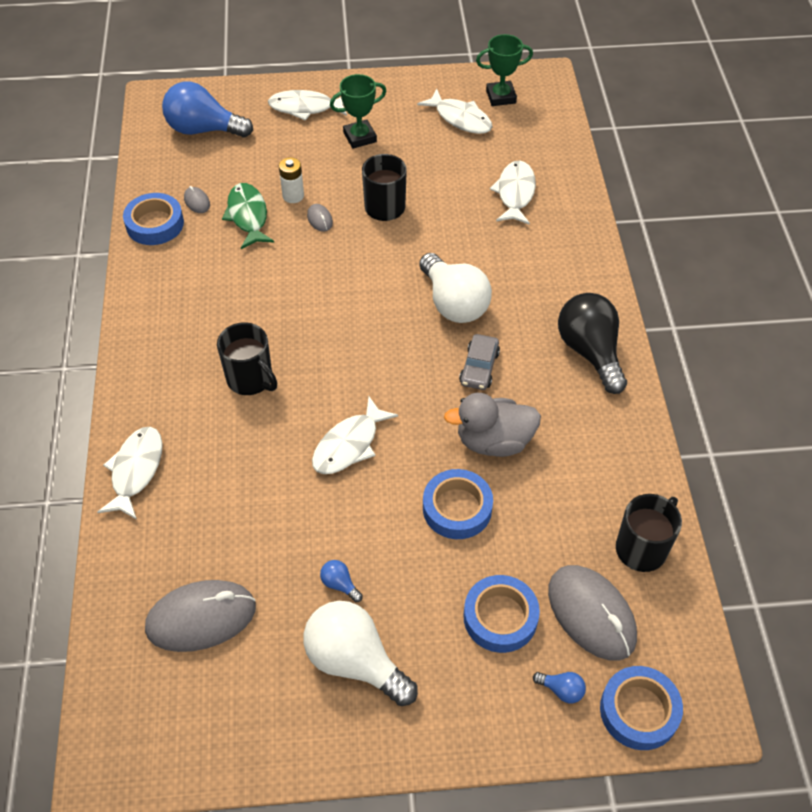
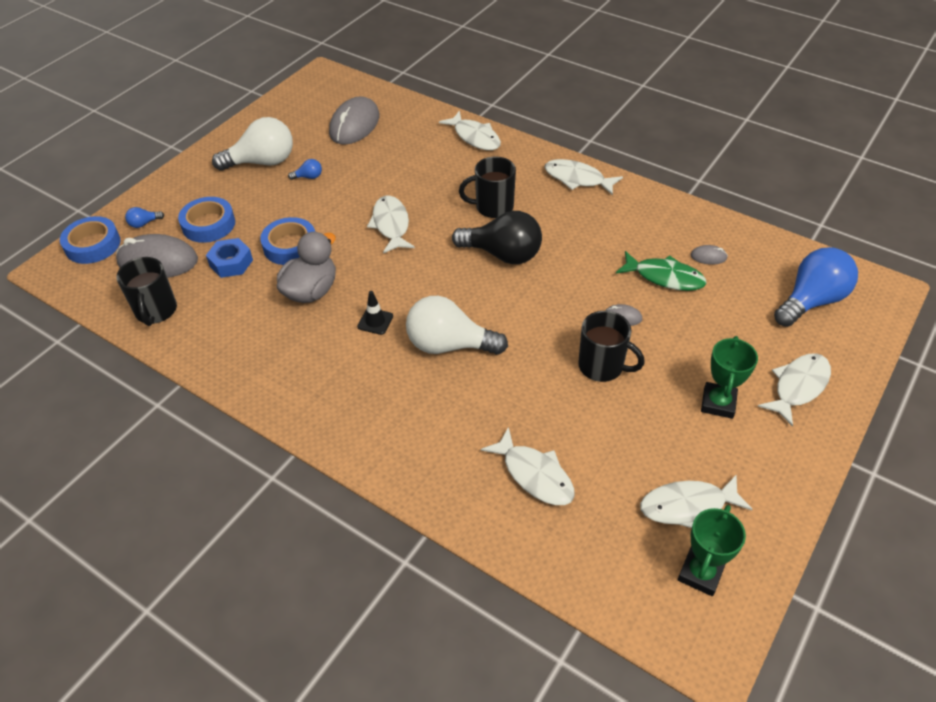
camera: 130 degrees right, 5 degrees down
(149, 339) = (577, 179): none -> white fish
(155, 224) = (699, 224): blue tape -> none
(293, 196) = (668, 315): white battery -> none
(479, 368) = (375, 321): grey car -> black traffic cone
(527, 541) = (231, 263): none -> blue nut
(590, 352) = (314, 396): black light bulb -> black light bulb (503, 254)

